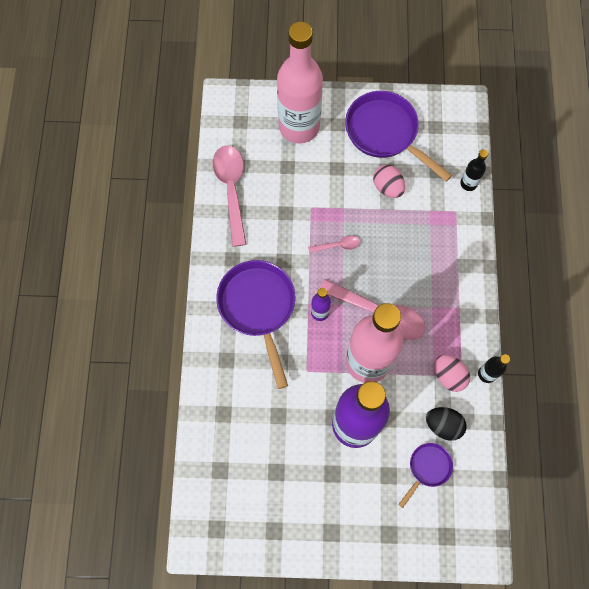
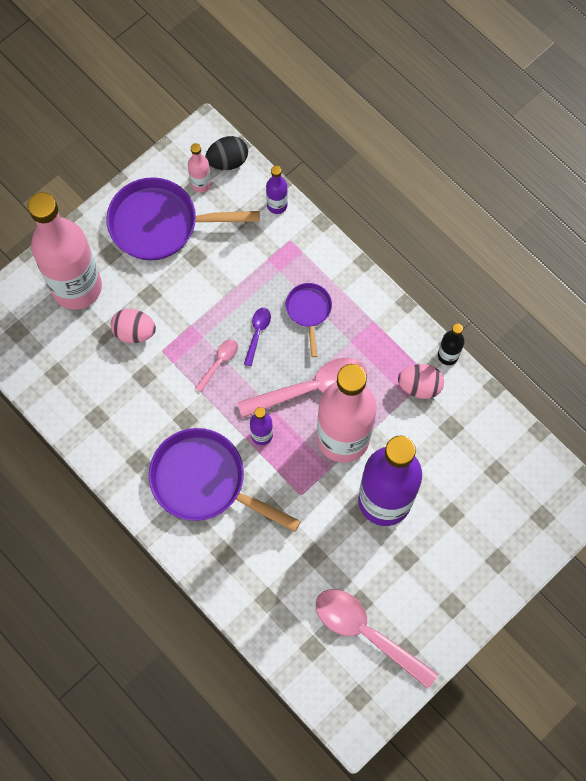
camera: 45 degrees left, 0 degrees up
(231, 190) = (73, 401): pink spoon -> pink spoon (366, 633)
(378, 249) = (257, 333): none -> purple spoon
(387, 187) = (211, 271): pink egg -> pink egg (134, 332)
(428, 468) = (476, 478): purple pan -> purple pan (309, 311)
(433, 130) = (201, 184): none -> pink bottle
(443, 425) = (454, 431): black egg -> black egg (227, 161)
(468, 183) = (277, 205): black bottle -> purple bottle

